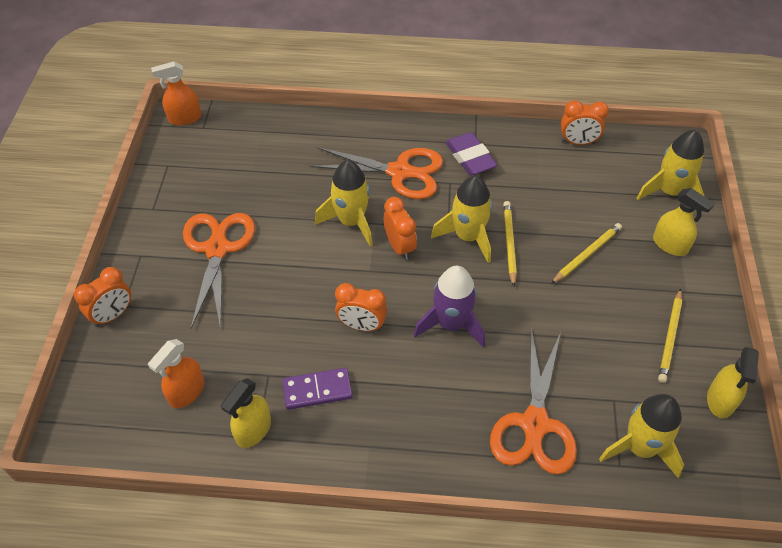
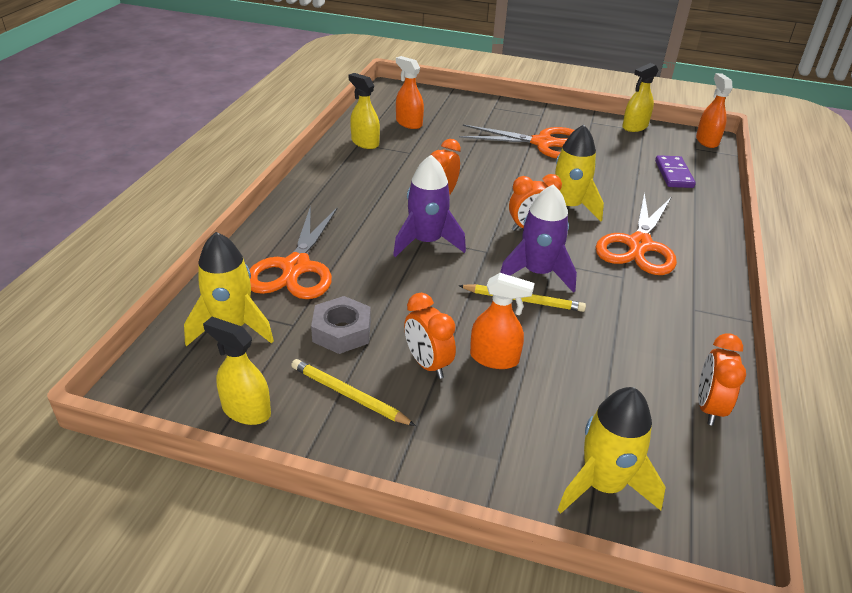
camera: 100 degrees right, 15 degrees down
(113, 315) = (486, 104): orange clock -> orange clock (427, 364)
(317, 390) = (386, 169): purple domino -> purple domino (674, 174)
(468, 236) = (538, 273): yellow rocket -> purple rocket
(470, 158) = (666, 299): purple eraser -> none
(535, 424) = (296, 267): orange scissors -> orange scissors turned 105 degrees counterclockwise
(586, 255) = (494, 358): yellow pencil -> orange spray bottle
(605, 361) = (342, 331): none -> grey nut
(670, 245) = (496, 448): yellow spray bottle -> yellow spray bottle (634, 127)

